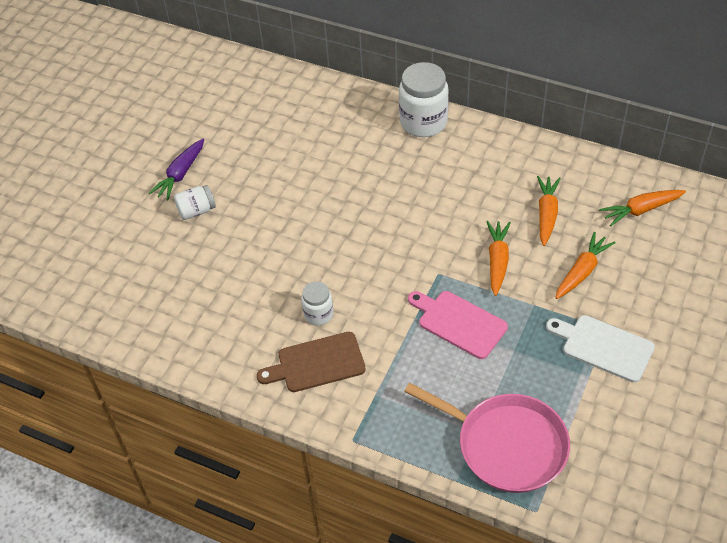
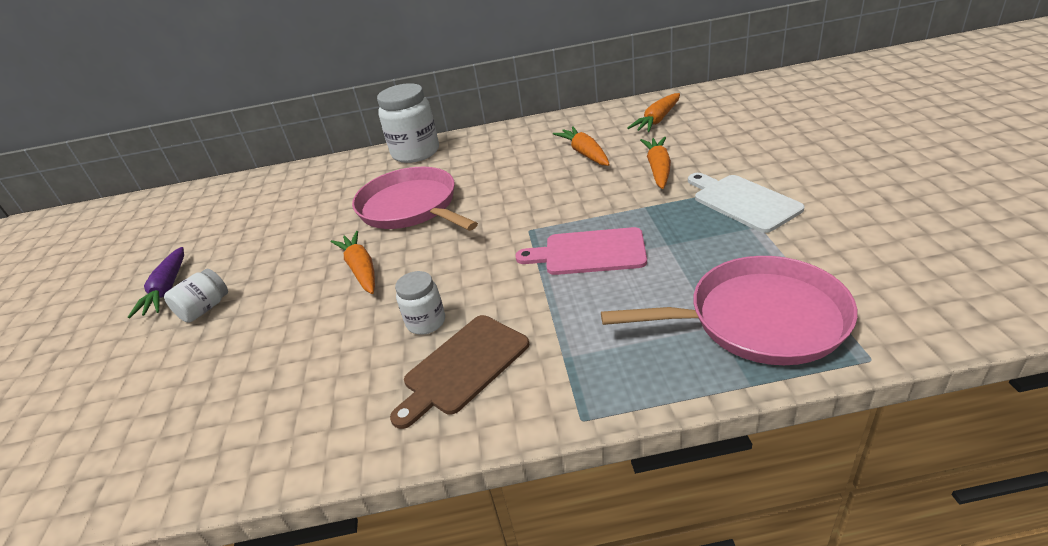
camera: 30 degrees left, 15 degrees down
(377, 192) = (411, 207): none -> pink pan
(497, 261) = (576, 197): orange carrot -> orange carrot (361, 269)
(604, 347) = (743, 202): white cutting board -> white cutting board turned 60 degrees clockwise

